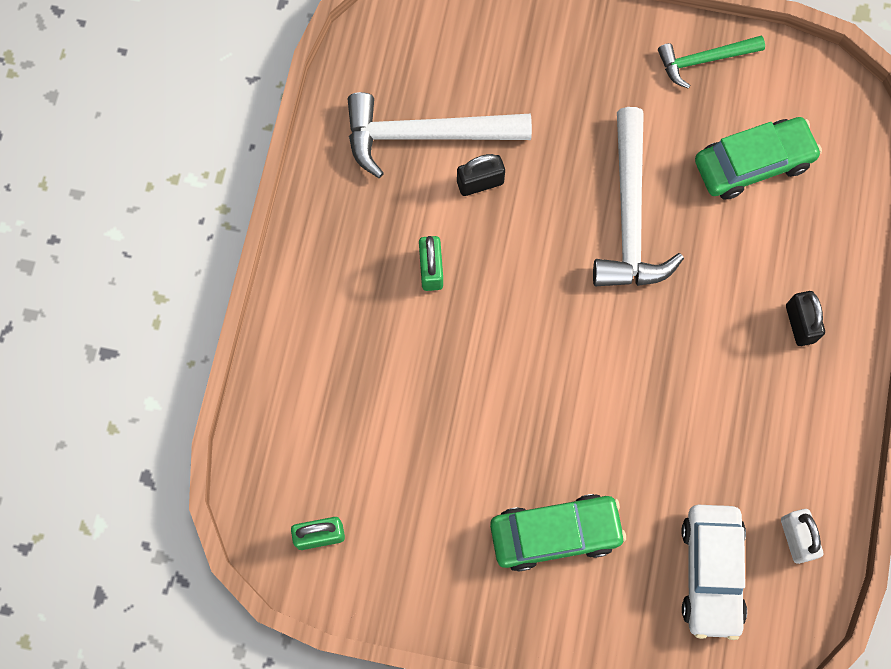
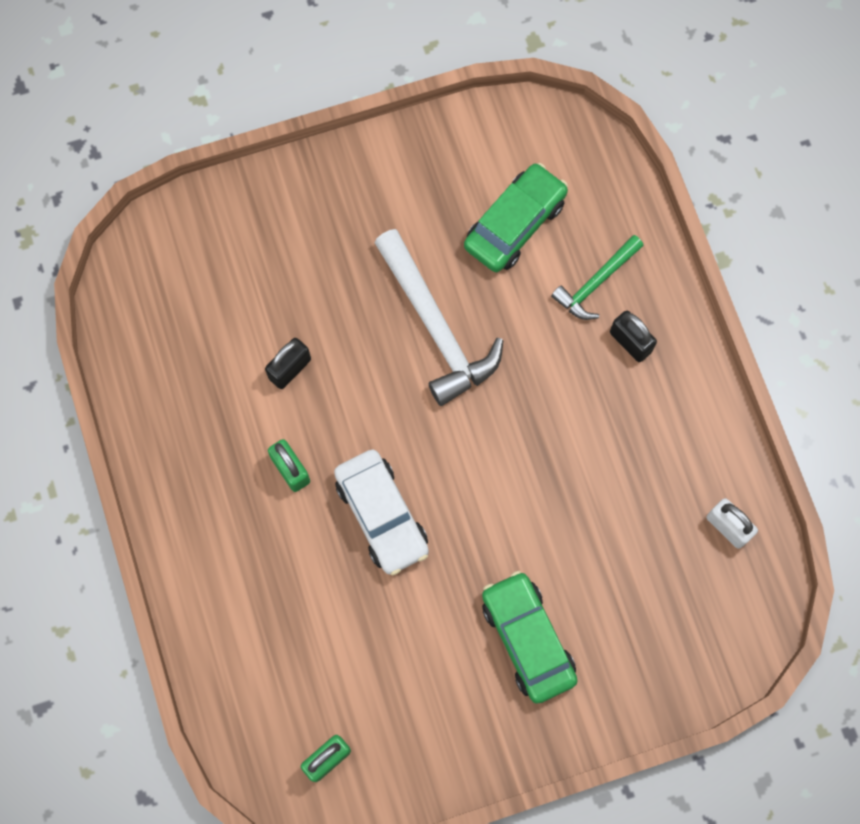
camera: 30 degrees left, 0 degrees up
(426, 135) = (218, 353): white hammer -> none
(555, 533) = (527, 639): green car -> green car turned 75 degrees counterclockwise
(704, 60) = (423, 155): green hammer -> green hammer (596, 283)
(711, 572) = (675, 596): white car -> white car (381, 515)

